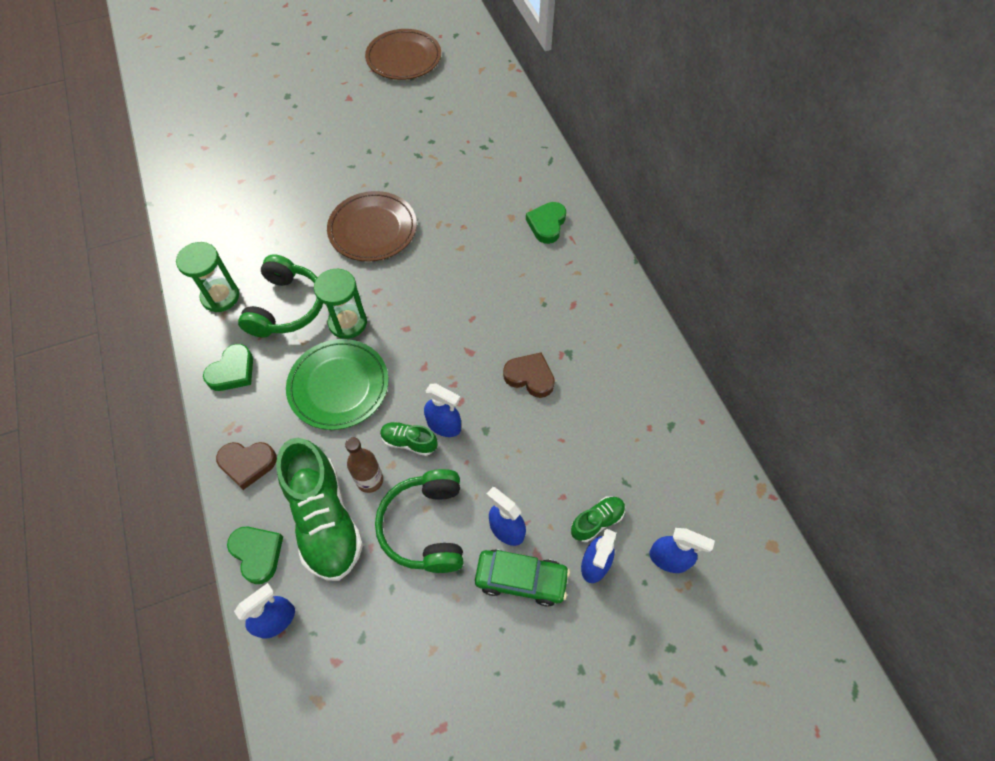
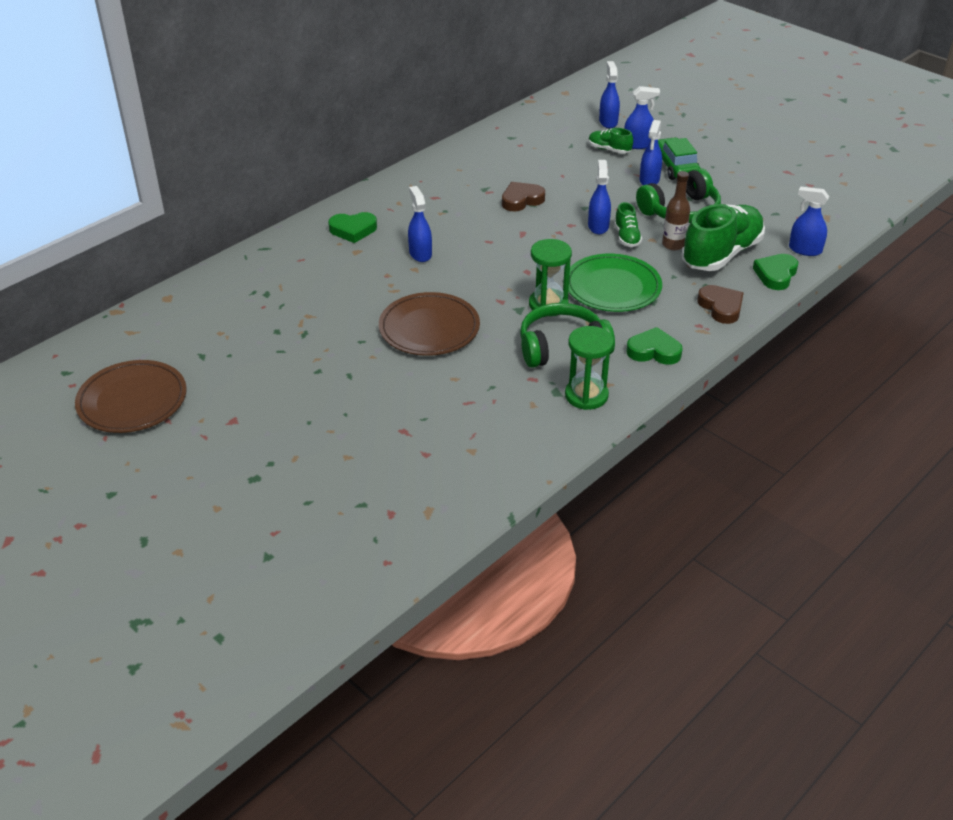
camera: 115 degrees left, 20 degrees down
(481, 259) = (420, 253): none -> blue spray bottle
(530, 377) = (521, 200): brown heart -> brown heart turned 60 degrees clockwise

